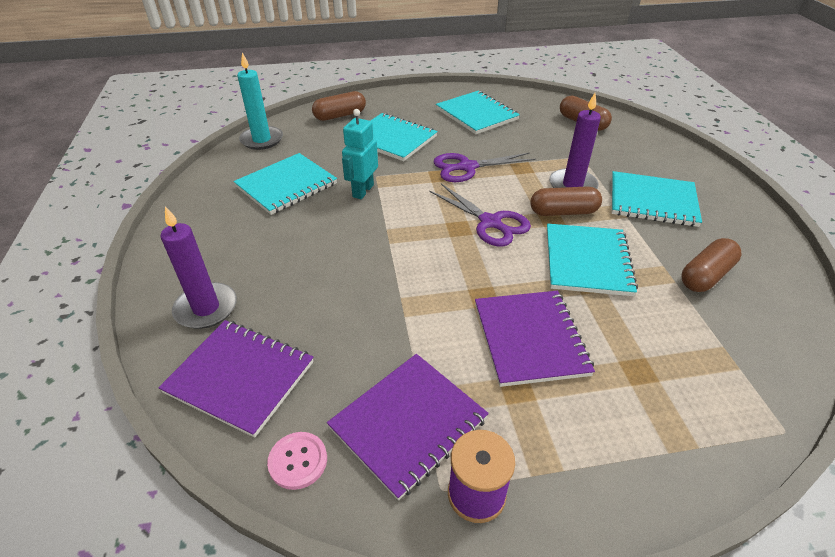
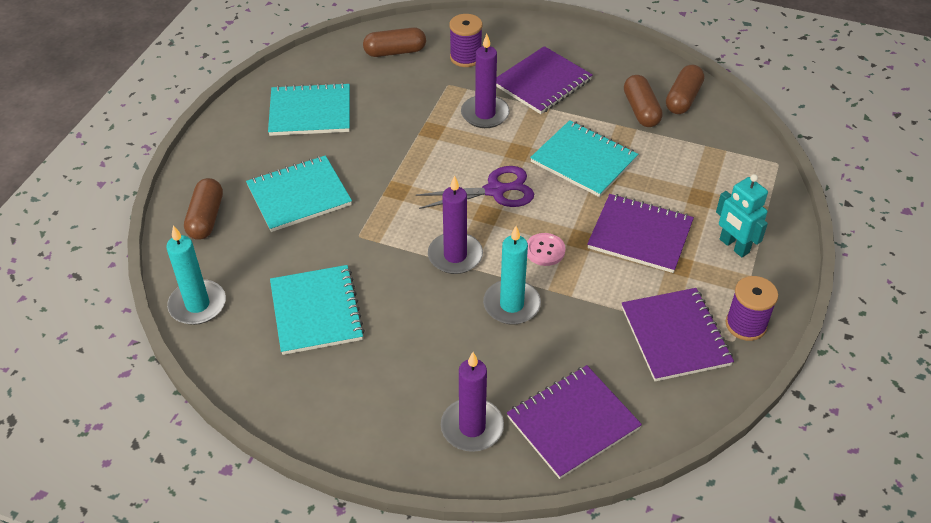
camera: 60 degrees left, 5 degrees up
(298, 461) = (673, 409): pink button -> pink button (545, 250)
(362, 191) = (377, 255): turquoise robot -> turquoise robot (734, 246)
(364, 281) = (511, 305): none -> turquoise candle
(395, 228) = (455, 256): none -> purple candle
(467, 167) = (400, 165): purple scissors -> none
(563, 212) = (516, 140): brown capsule -> brown capsule (683, 99)
(623, 153) = (465, 57): none -> purple spool
(652, 201) = (542, 82): turquoise notebook -> purple notebook

